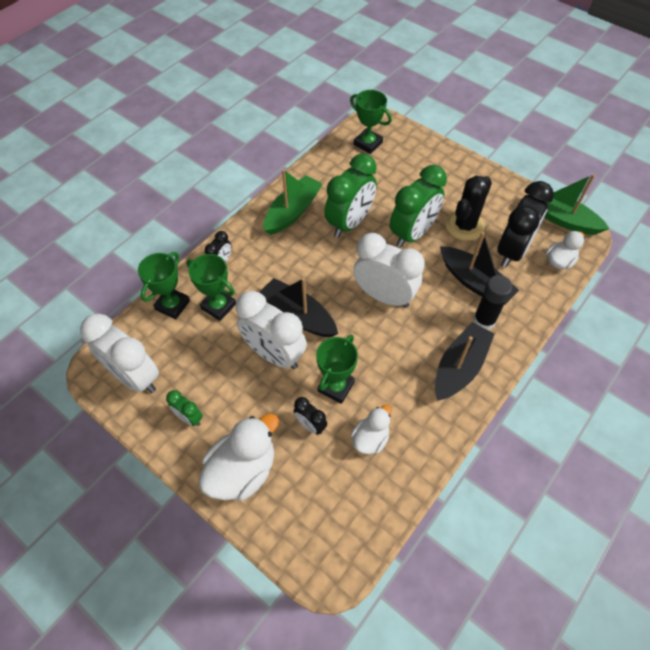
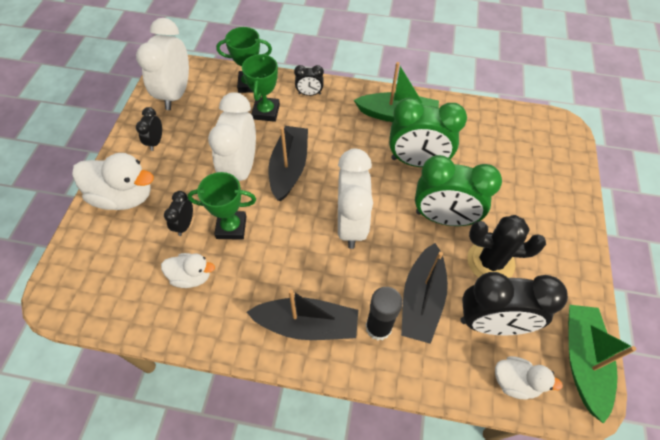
camera: 60 degrees right, 0 degrees up
(189, 417) = (155, 142): green clock -> black clock
(368, 143) = (527, 134): green trophy -> none

